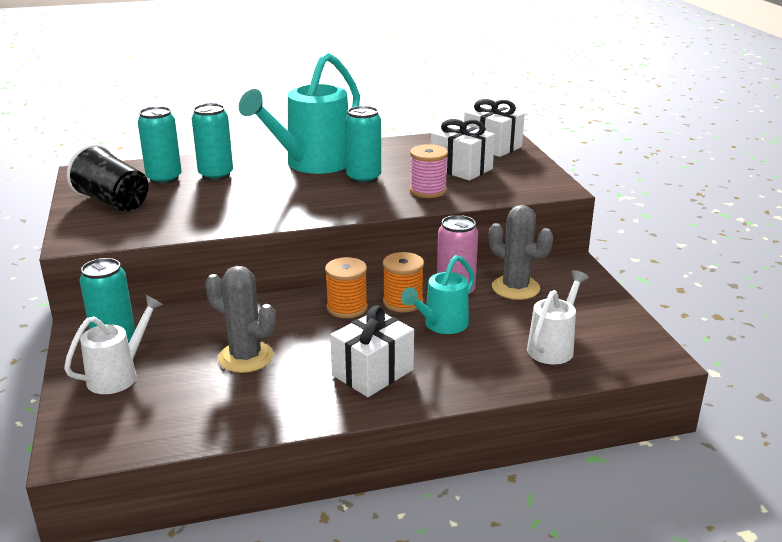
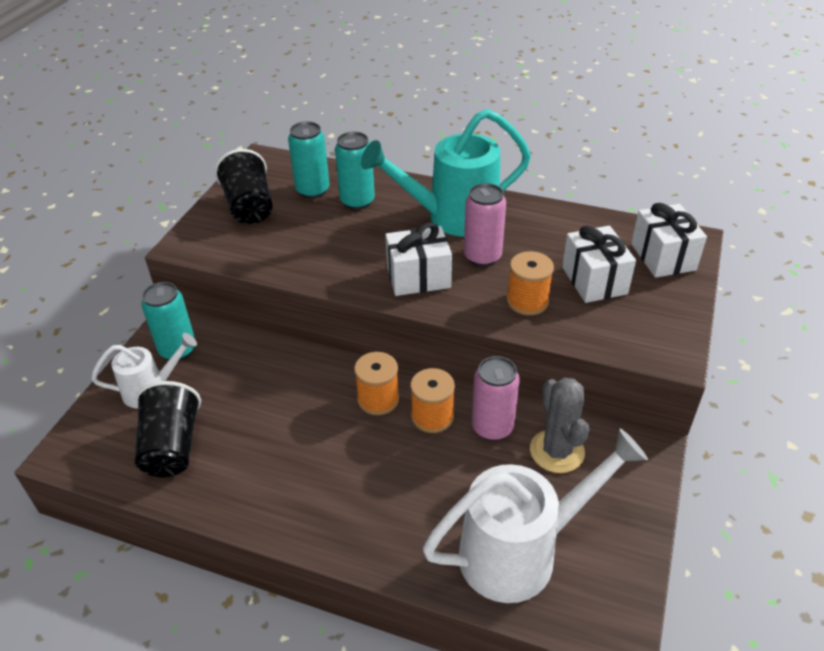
camera: 35 degrees right, 15 degrees up
(188, 402) = (172, 446): none -> black cup
(245, 357) = (251, 418): grey cactus -> none
(363, 178) = (482, 257): turquoise can -> pink can
(372, 372) = (330, 492): white gift -> white gift (418, 277)
(428, 191) = (527, 301): pink spool -> orange spool
(441, 325) = (441, 464): turquoise watering can -> none
(553, 347) = (520, 552): white watering can -> white watering can, size x1.82

